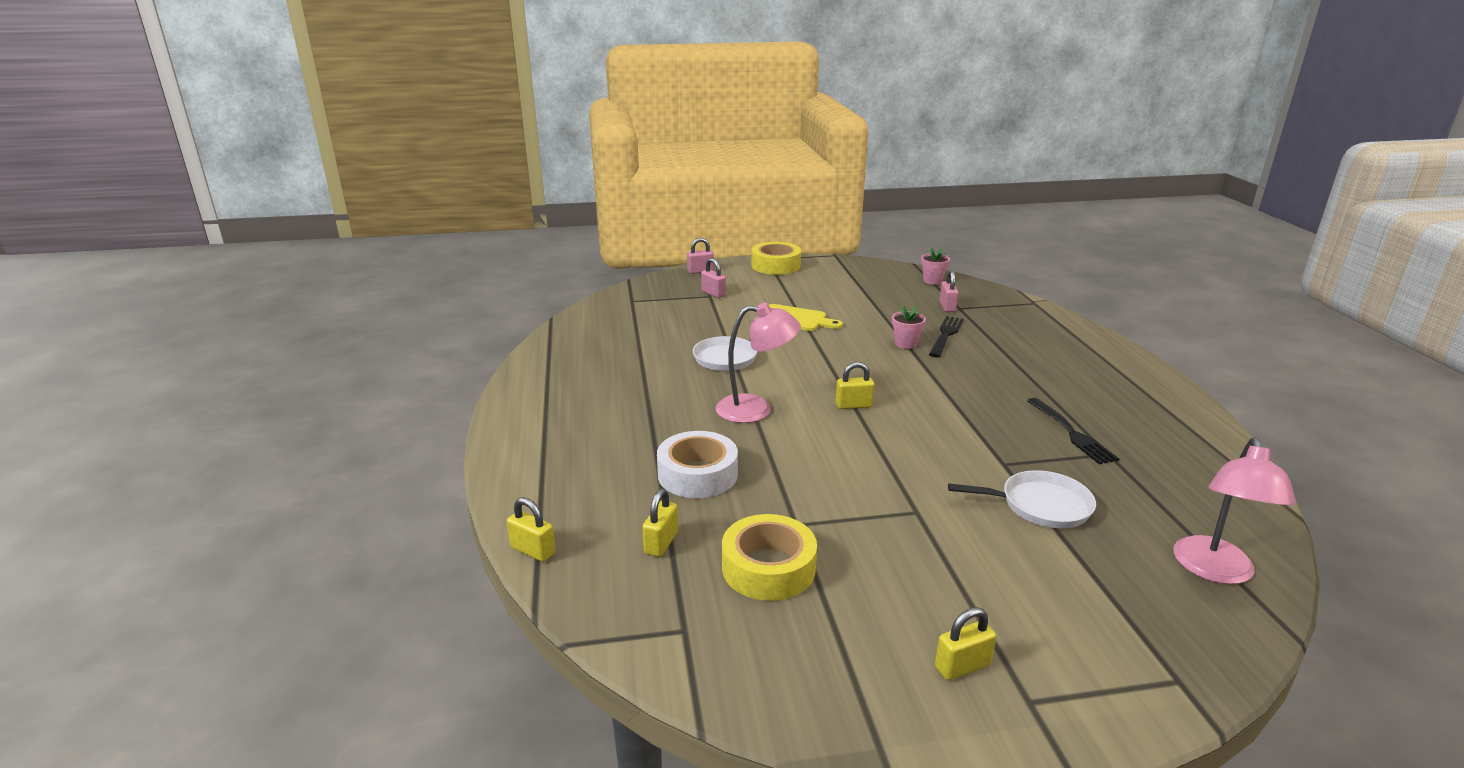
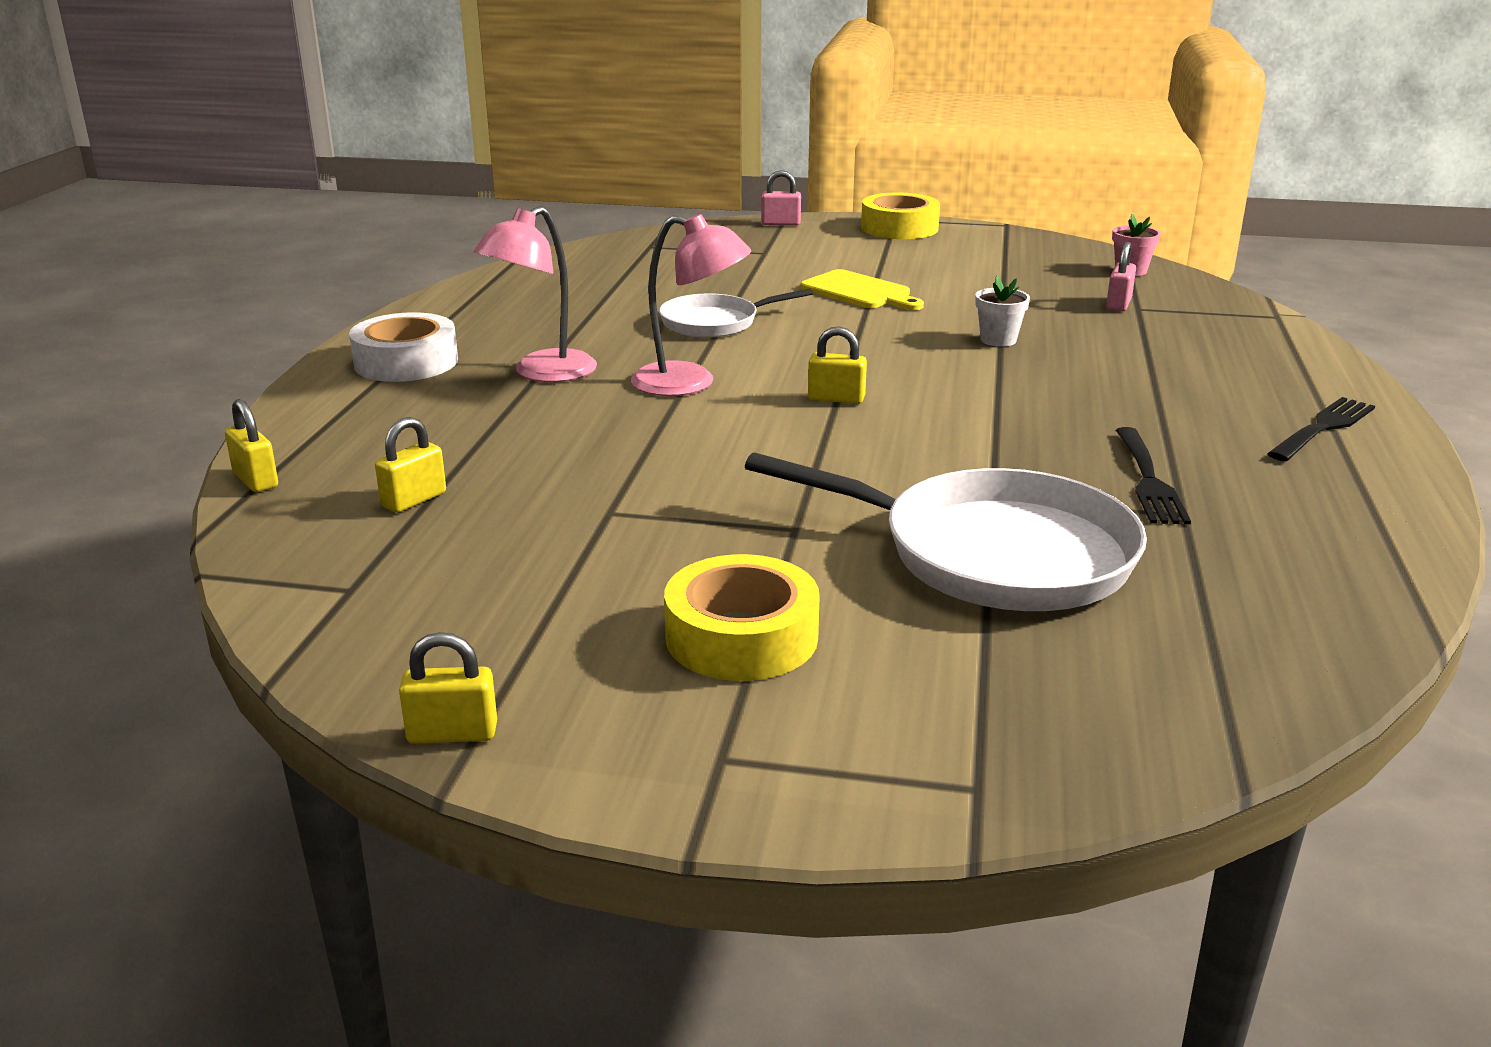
camera: 20 degrees right, 0 degrees up
(697, 474) = (535, 439): white tape -> white tape (406, 362)
(713, 293) = (771, 250): pink padlock -> none
(768, 568) = (521, 549): yellow tape -> yellow tape (741, 637)
(905, 344) = (998, 340): pink flower pot -> white flower pot
(946, 335) = (1075, 338): black fork -> black fork (1323, 428)
(962, 666) = (667, 701): yellow padlock -> yellow padlock (452, 733)
(1040, 505) = (993, 554): white pan -> white pan, size x1.76
(1215, 571) = (1195, 680): pink lamp -> pink lamp (542, 373)

